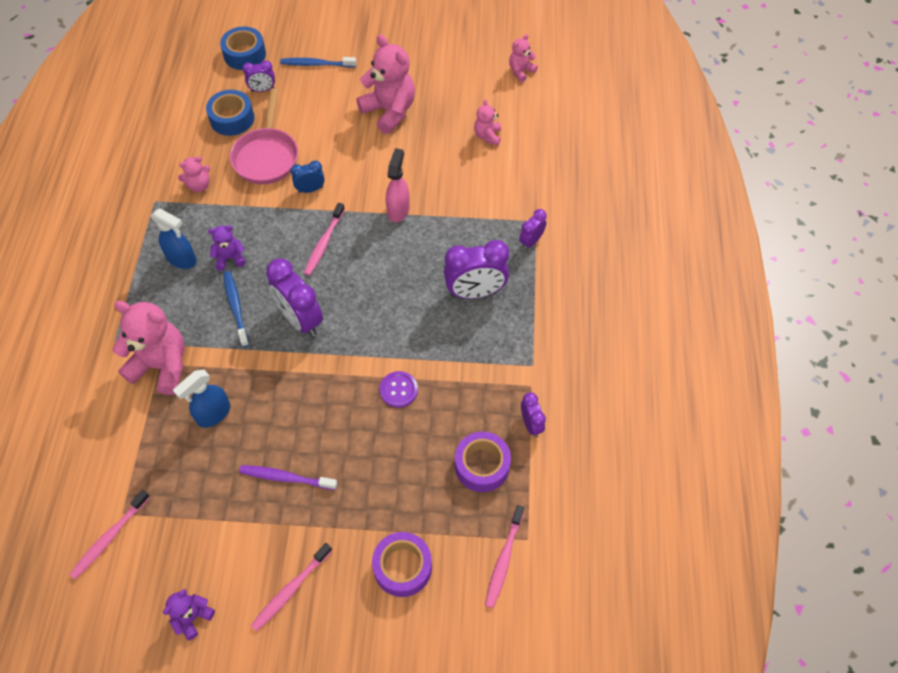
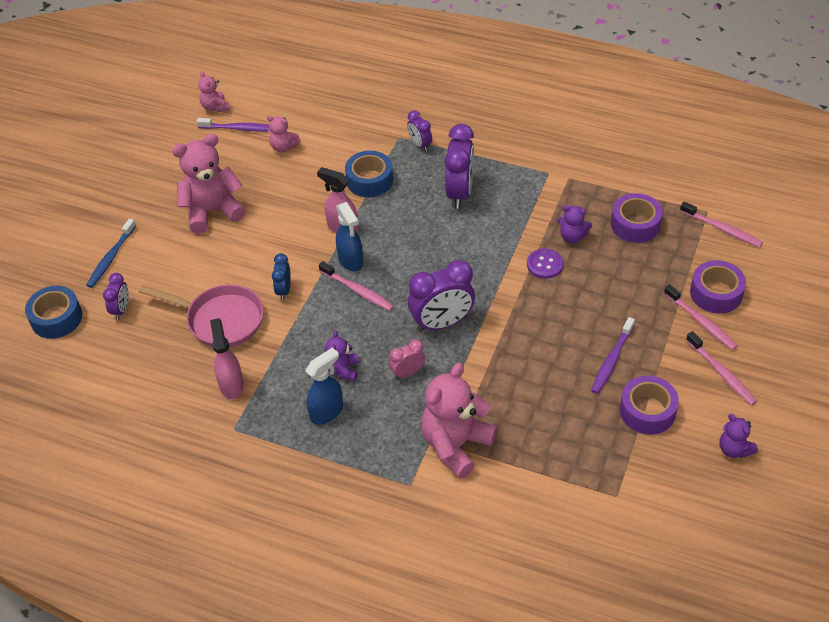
camera: 70 degrees left, 10 degrees down
(109, 537) = (640, 509): pink toothbrush -> pink toothbrush (701, 322)
(199, 185) = (231, 385): pink teddy bear -> pink spray bottle
(213, 414) = (527, 407): blue spray bottle -> blue spray bottle (351, 261)
(227, 523) = (647, 411): none -> purple tape
(232, 119) = (149, 343): blue tape -> blue tape (369, 180)
(236, 307) = (408, 373): blue toothbrush -> pink clock
(445, 407) = (572, 237): none -> purple teddy bear
(499, 97) = (239, 128): none -> purple toothbrush
(531, 424) = (605, 186): purple clock -> none

